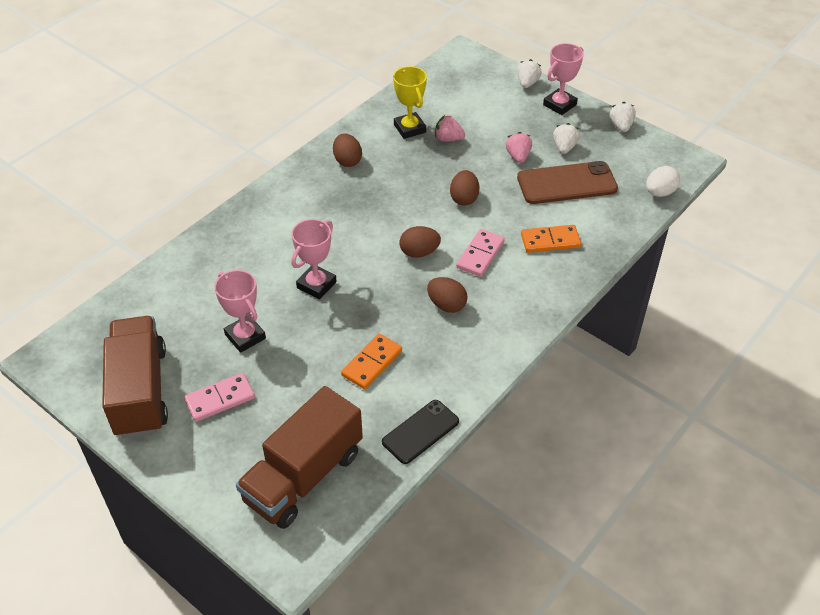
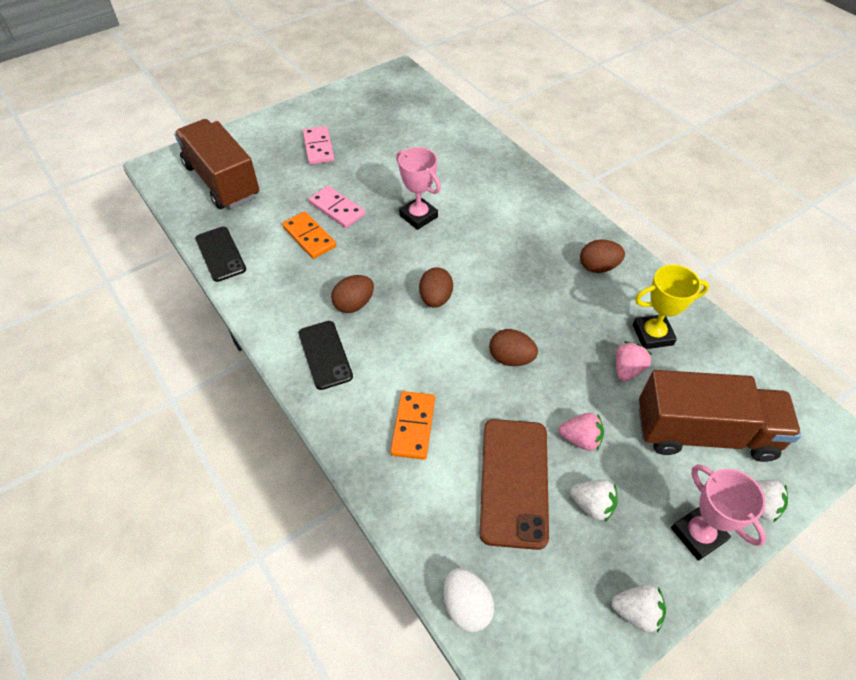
camera: 105 degrees right, 5 degrees up
(140, 391) = (347, 111): brown truck -> brown truck (704, 433)
(245, 336) = (376, 166): pink trophy -> none
(480, 255) = (414, 350): pink domino -> pink domino (337, 209)
(509, 309) = (325, 355): none -> black phone

